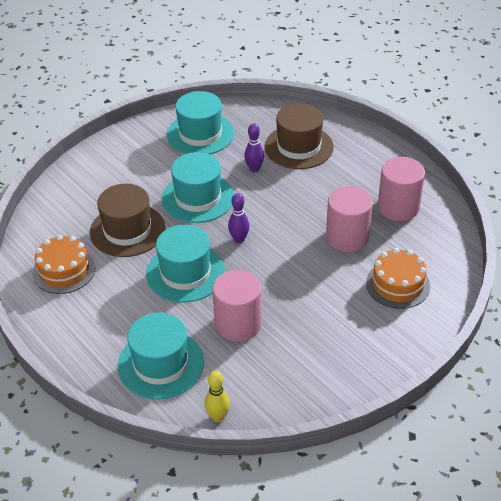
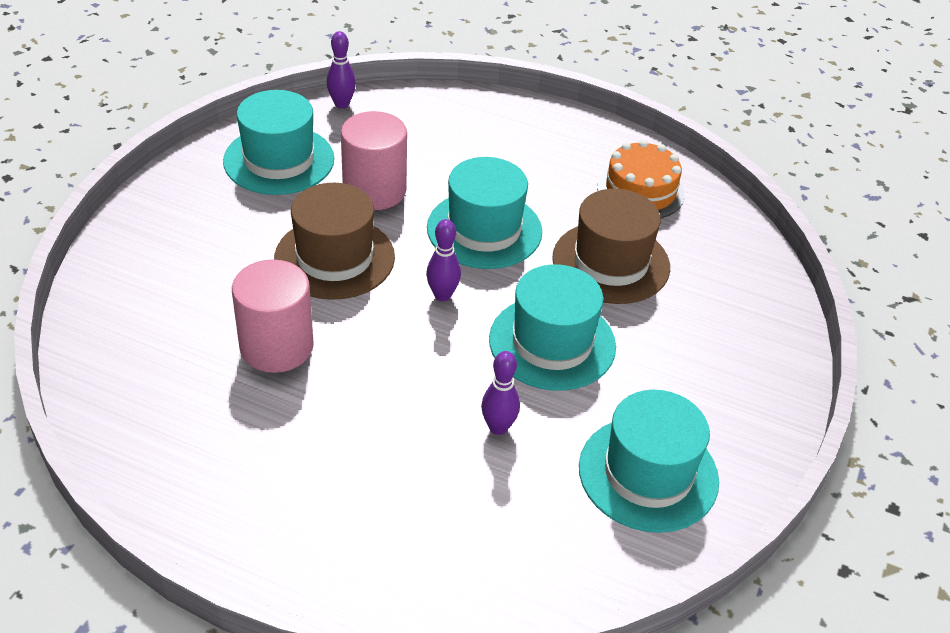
camera: 150 degrees right, 0 degrees up
(161, 364) = (437, 131): turquoise hat -> turquoise hat (279, 160)
(218, 417) = (341, 104): yellow bowling pin -> purple bowling pin
(298, 147) = (445, 507): brown hat -> brown hat (334, 258)
(397, 284) = (173, 296): orange cake -> none
(398, 207) = (205, 429): pink cylinder -> none

